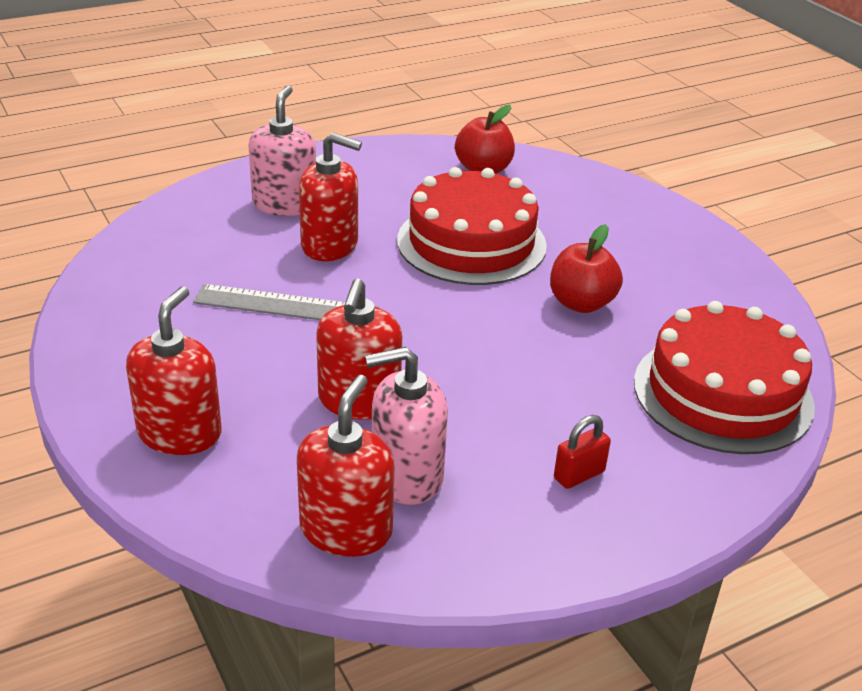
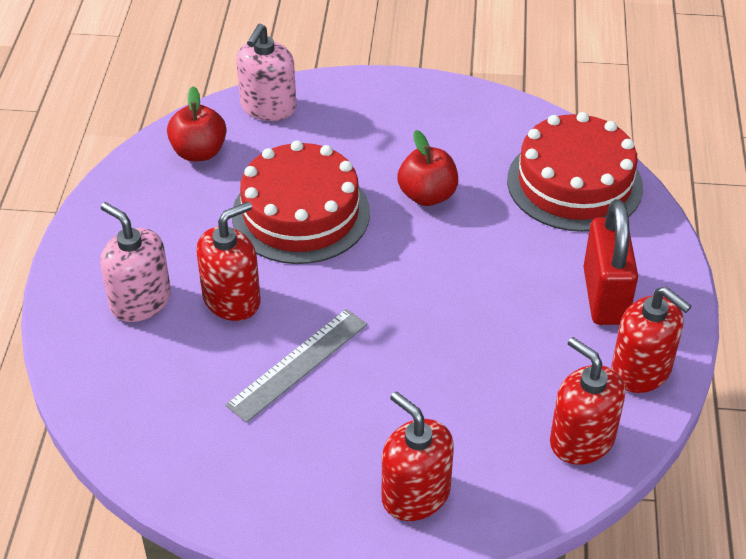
camera: 55 degrees left, 10 degrees up
(359, 400) = (450, 372): red soap dispenser -> red soap dispenser (641, 370)
(406, 476) = (549, 383): pink soap dispenser -> pink soap dispenser (268, 107)
(579, 475) = (605, 296): red padlock -> red padlock, size x2.12

